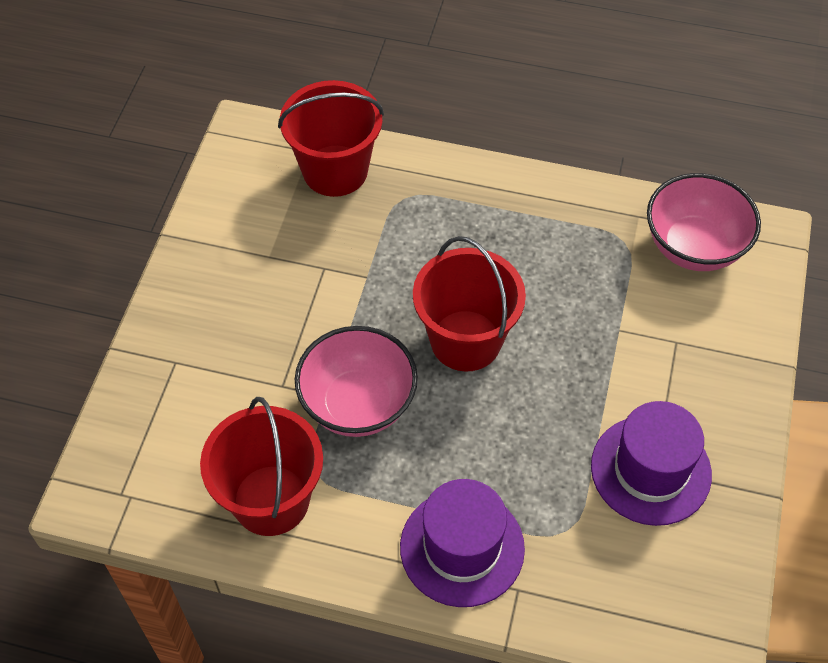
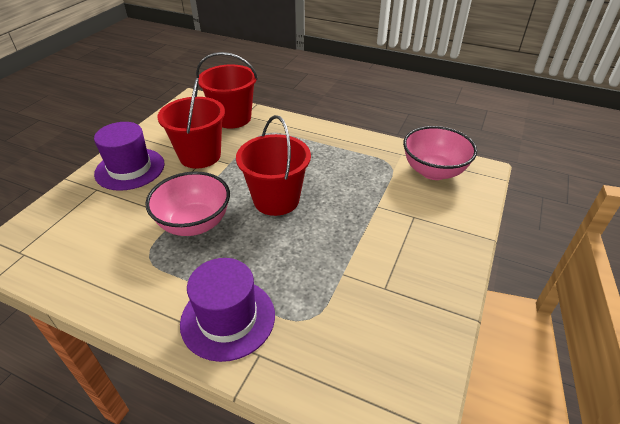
camera: 10 degrees right, 15 degrees down
(271, 500) = (111, 269): red bucket -> red bucket (200, 156)
(650, 470) = (381, 288): purple hat -> purple hat (130, 169)

